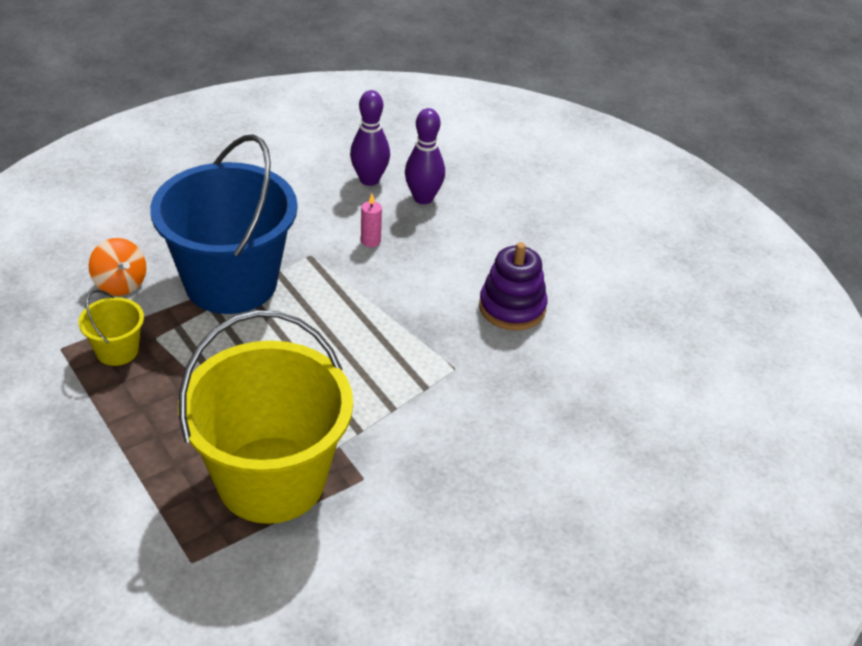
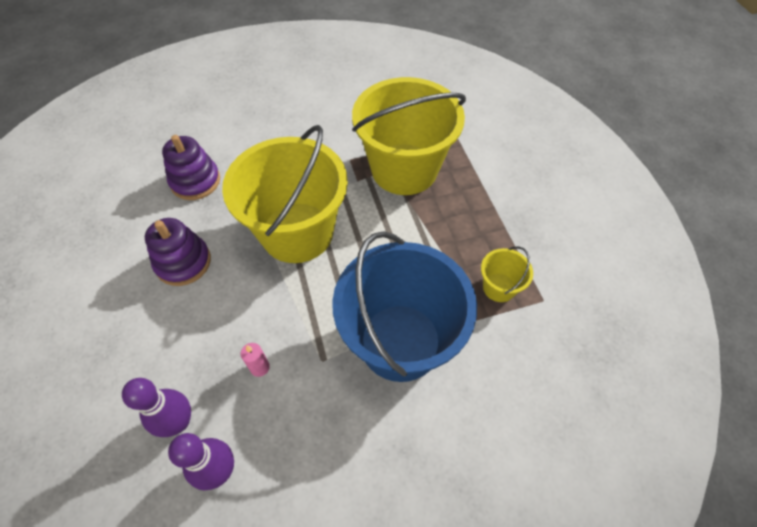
camera: 160 degrees left, 15 degrees up
(120, 284) = (497, 362): orange spinning top -> none
(394, 363) = (297, 232): none -> yellow bucket
(570, 398) = (195, 181): none -> purple stacking toy

